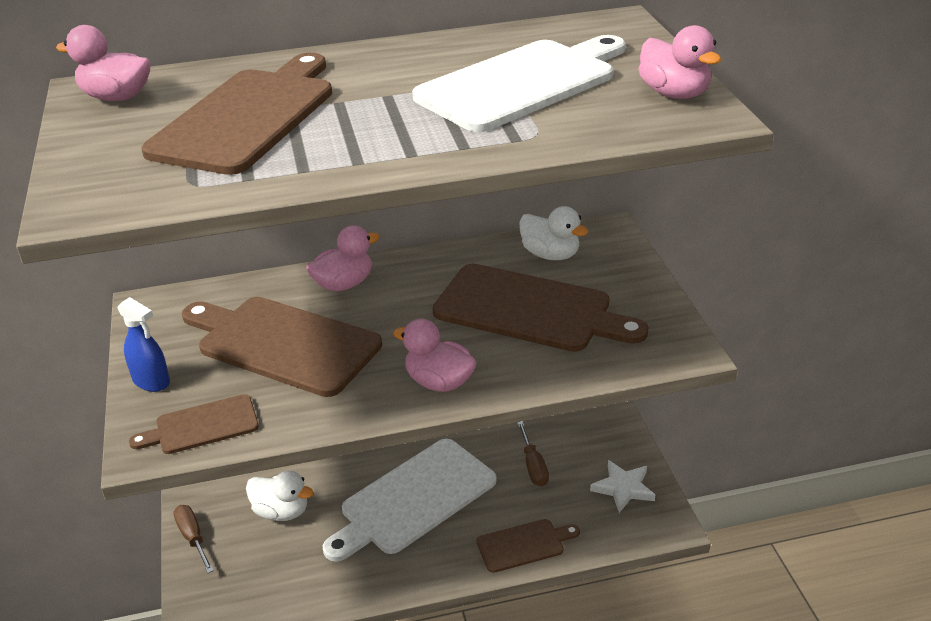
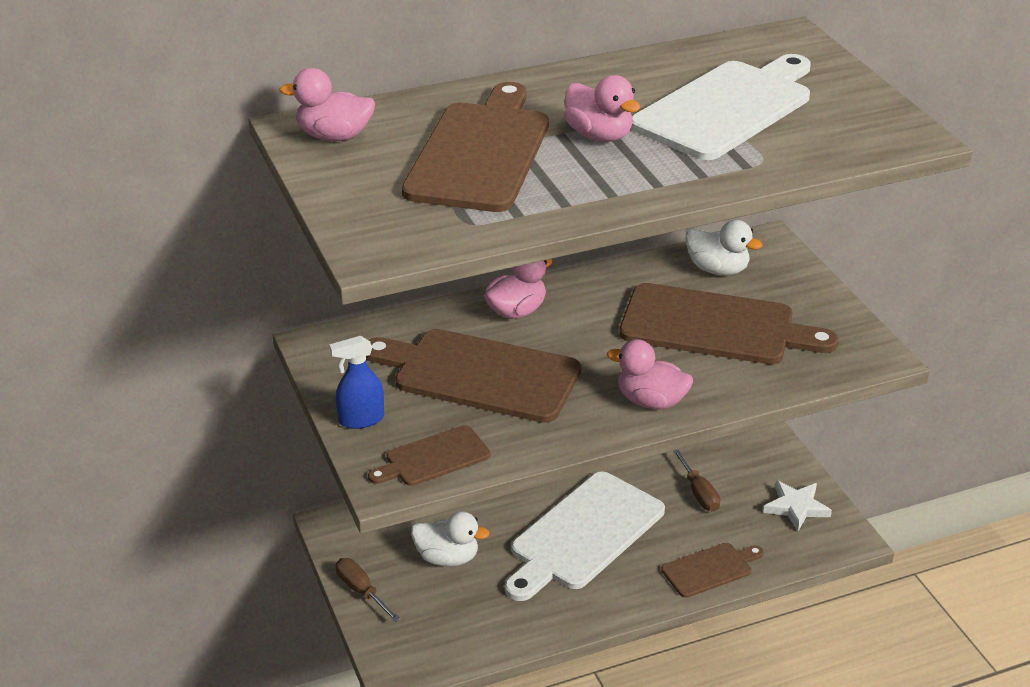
camera: 10 degrees left, 0 degrees up
(151, 381) = (361, 419): blue spray bottle -> blue spray bottle turned 135 degrees clockwise
(674, 94) = (873, 114): pink duck -> pink duck (599, 136)

